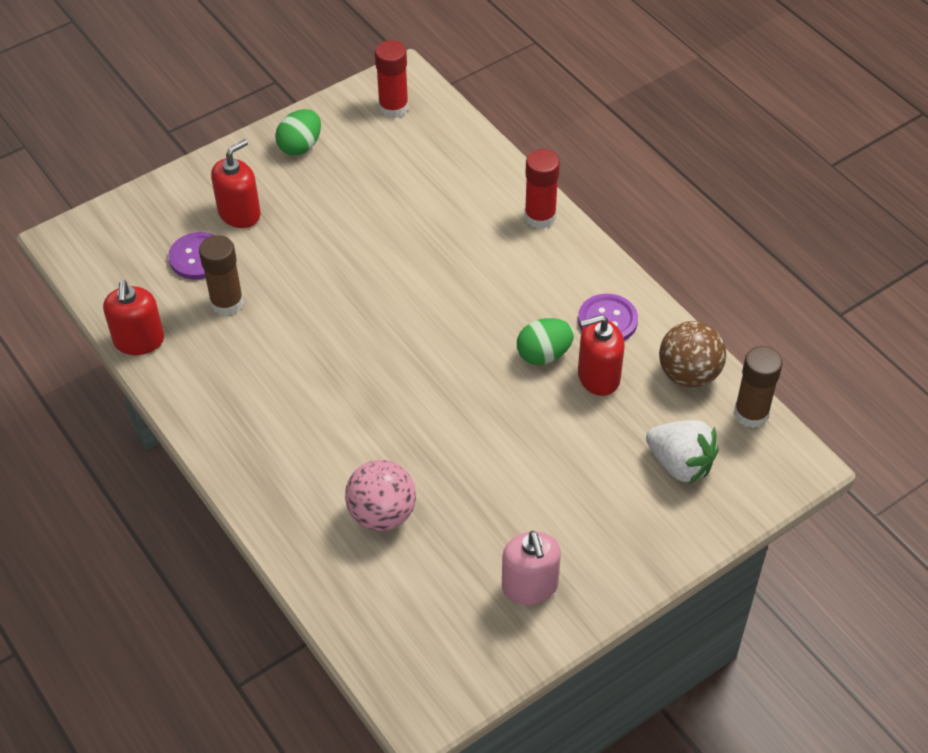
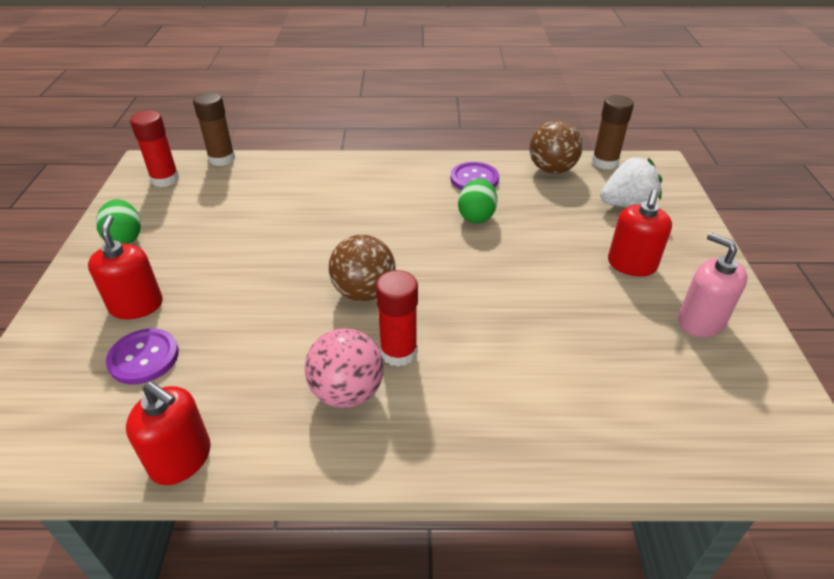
camera: 55 degrees left, 10 degrees down
(227, 303) = (221, 363): brown glue stick -> brown glue stick (222, 159)
(368, 336) = (364, 292): none -> brown ball
(382, 514) = (566, 374): pink ball -> pink ball (347, 392)
(530, 586) = (700, 321): pink soap dispenser -> pink soap dispenser turned 150 degrees counterclockwise
(540, 217) = (353, 166): red glue stick -> red glue stick (398, 352)
(598, 377) = (520, 203): red soap dispenser -> red soap dispenser (631, 264)

